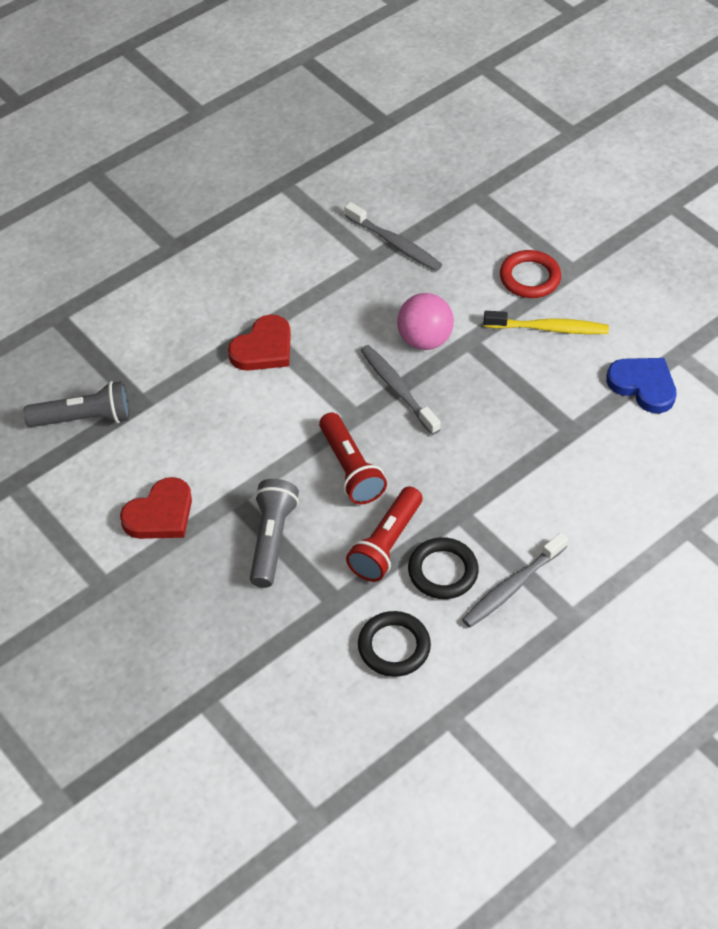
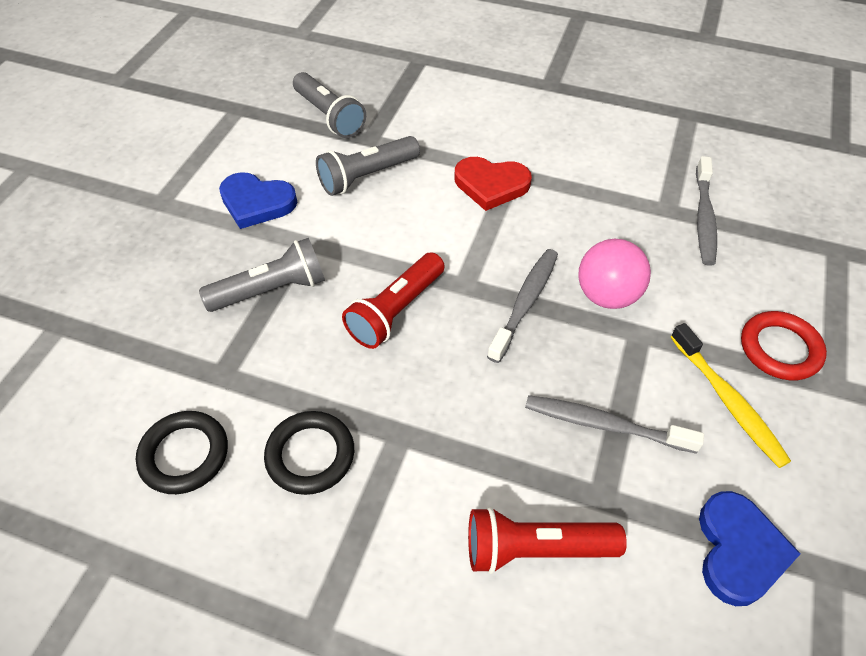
camera: 60 degrees right, 0 degrees up
(160, 514) = (257, 203): red heart -> blue heart
(187, 424) = (367, 176): none -> grey flashlight
(386, 544) = (318, 384): red flashlight -> red flashlight (535, 548)
(512, 586) = (327, 540): grey toothbrush -> grey toothbrush (605, 425)

